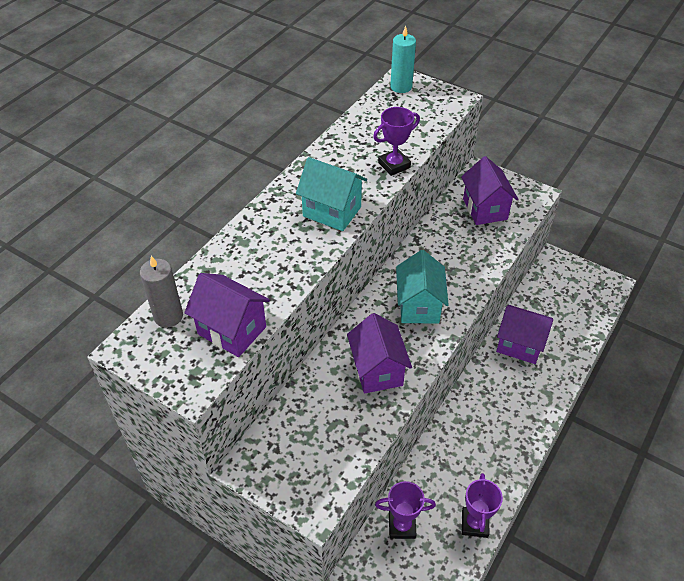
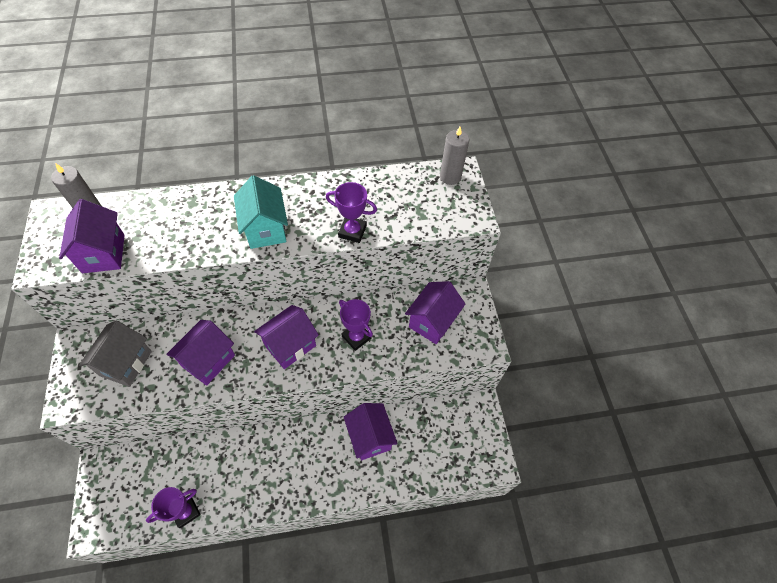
camera: 45 degrees right, 10 degrees up
(316, 435) = (126, 363): none -> grey house
(401, 87) = (450, 177): turquoise candle -> grey candle
(402, 526) = (152, 465): purple trophy -> purple trophy (356, 337)
(419, 306) = (290, 345): turquoise house -> purple house

